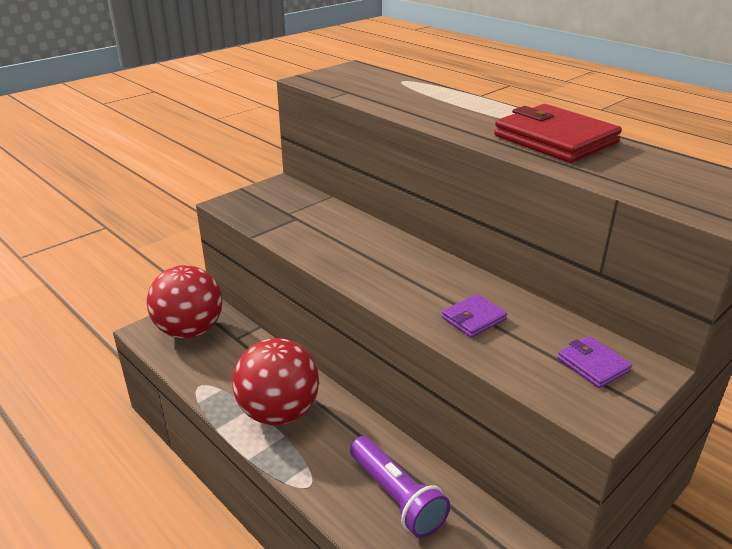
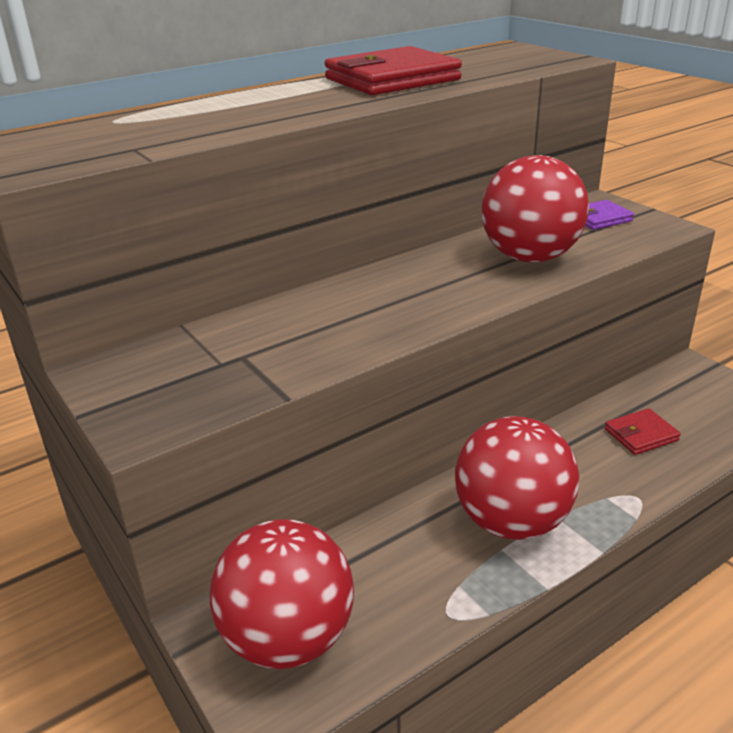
camera: 80 degrees left, 0 degrees up
(396, 497) = (641, 435): purple flashlight -> red wallet
(473, 319) = (529, 257): purple wallet -> red ball

